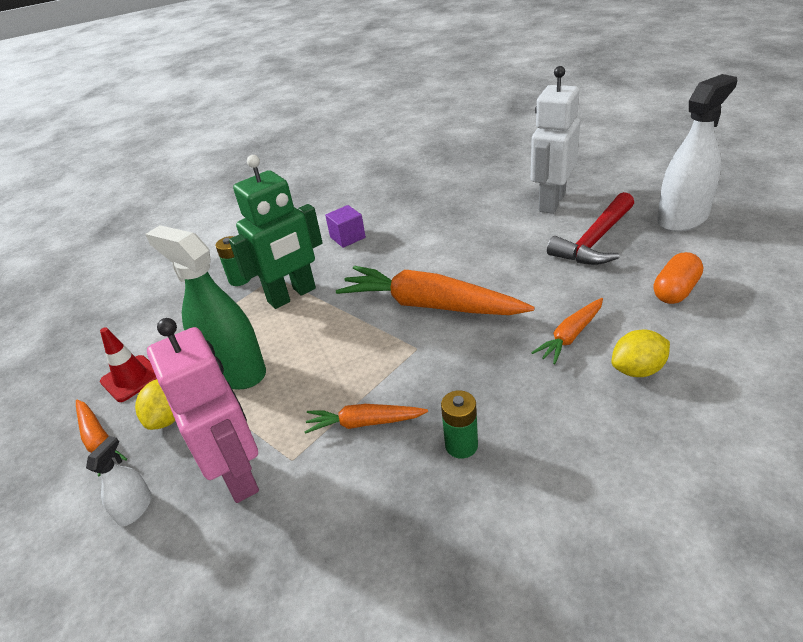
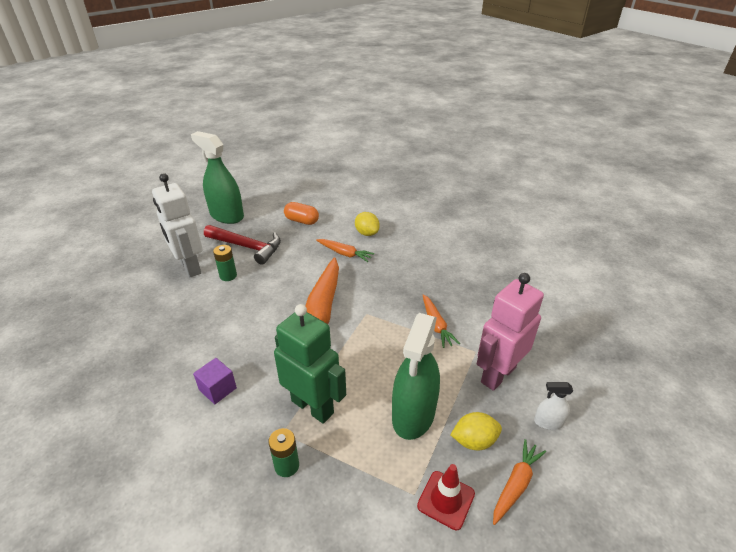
camera: 110 degrees left, 0 degrees up
(461, 445) = (436, 285): green battery -> green battery (228, 276)
(551, 202) = (190, 267): white robot -> white robot turned 45 degrees clockwise
(682, 218) = (226, 215): white spray bottle -> green spray bottle

